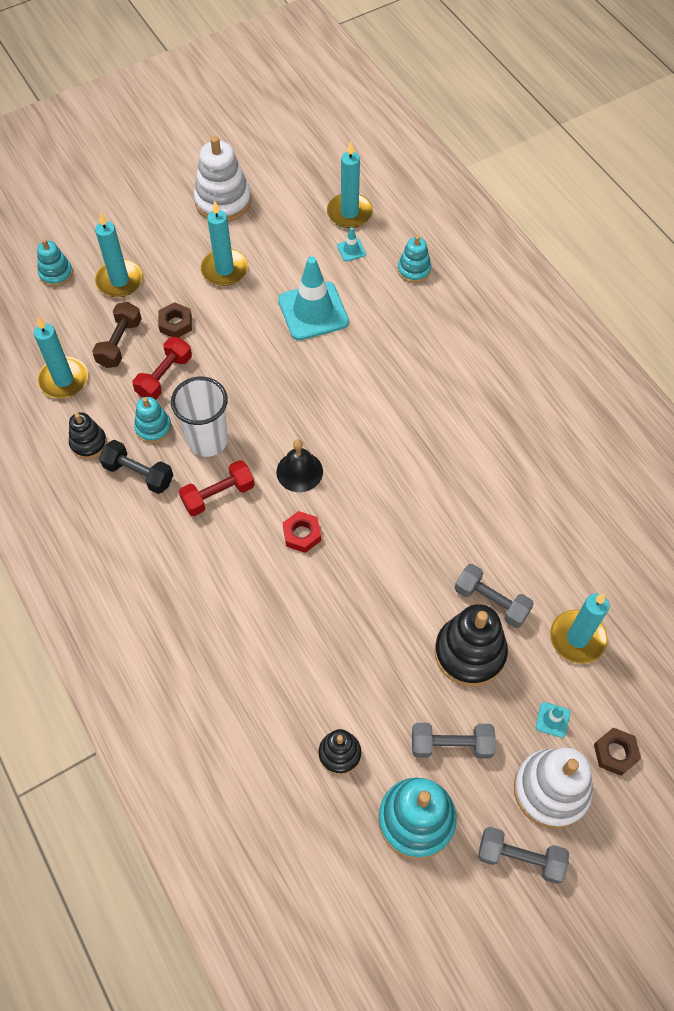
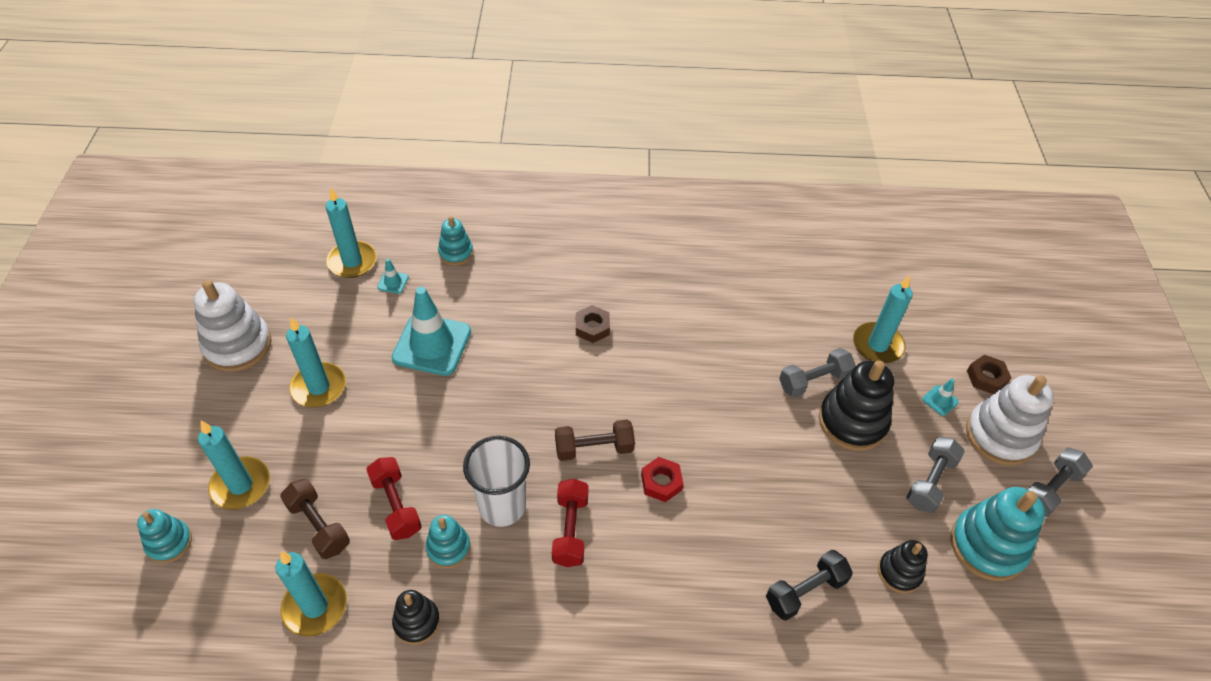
camera: 60 degrees left, 10 degrees down
(138, 474) = (492, 591): black dumbbell -> black dumbbell (805, 591)
(175, 324) = (342, 462): brown nut -> brown nut (592, 327)
(299, 471) = (594, 448): black bell -> brown dumbbell

